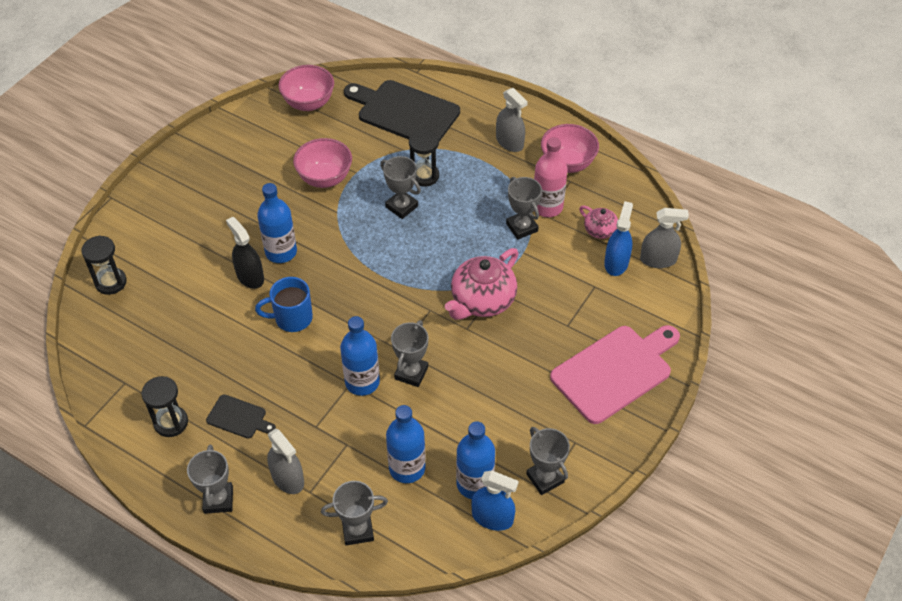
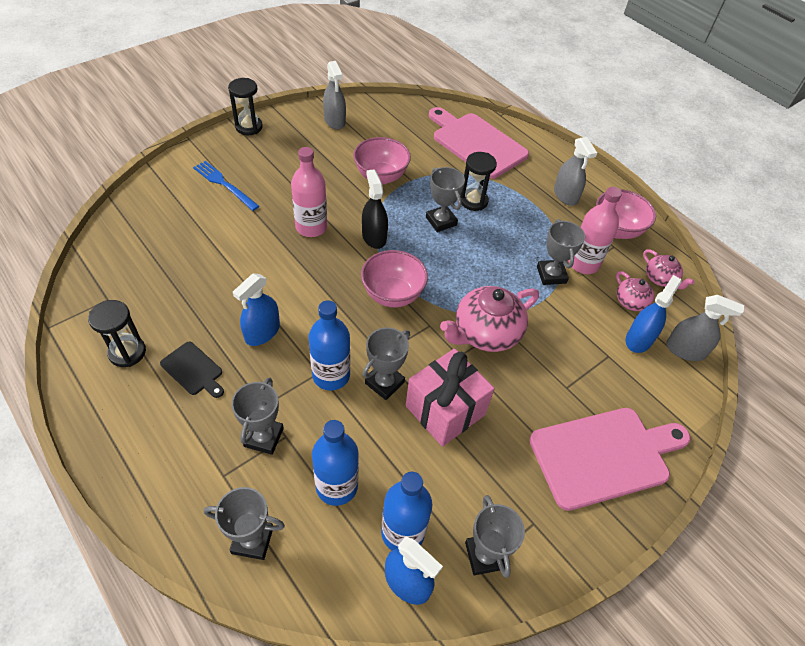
camera: 15 degrees right, 0 degrees up
(111, 282) = (148, 207): black hourglass -> black hourglass (249, 127)
(174, 235) = (224, 184): none -> blue fork
(218, 500) = (128, 450): grey trophy -> grey trophy (264, 437)
(250, 276) = (272, 240): black spray bottle -> black spray bottle (374, 237)
(281, 252) = (311, 227): blue bottle -> pink bottle
(283, 365) = (262, 332): none -> blue spray bottle
(288, 478) = (208, 452): grey spray bottle -> grey spray bottle (335, 121)
(292, 318) = (292, 290): blue mug -> none
(309, 103) = (394, 113): pink bowl -> pink bowl (393, 295)
(405, 112) = (477, 143): black cutting board -> pink cutting board
(472, 378) = (445, 410): none -> pink gift
(620, 200) = (660, 279): none -> pink teapot

